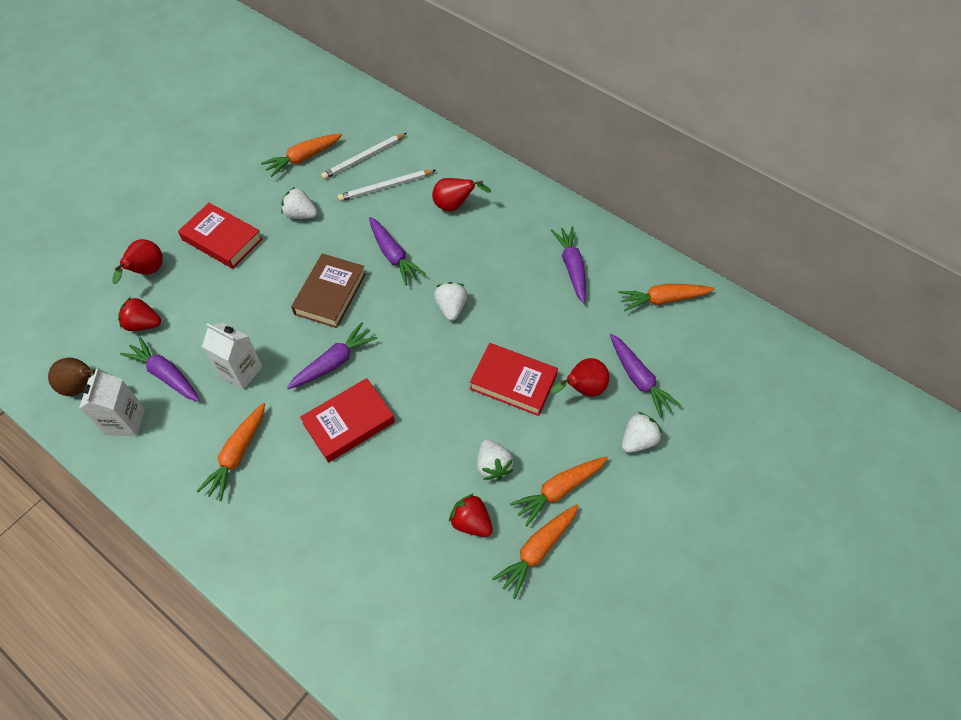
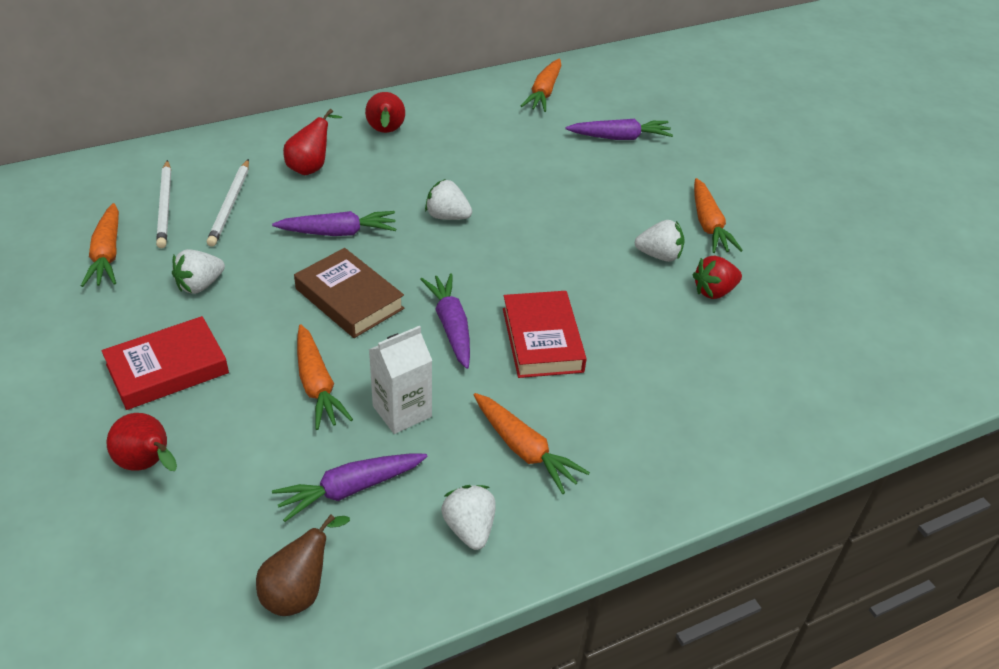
camera: 65 degrees left, 15 degrees down
(125, 421) = (396, 554): white carton -> none
(143, 324) = (242, 492): red strawberry -> none
(513, 382) = (571, 209): red book -> none
(537, 550) = (765, 260): orange carrot -> orange carrot (317, 385)
(571, 267) = (463, 126): purple carrot -> none
(582, 389) = (608, 171): red pear -> red pear (386, 132)
(637, 440) = (683, 162): white strawberry -> white strawberry (469, 528)

